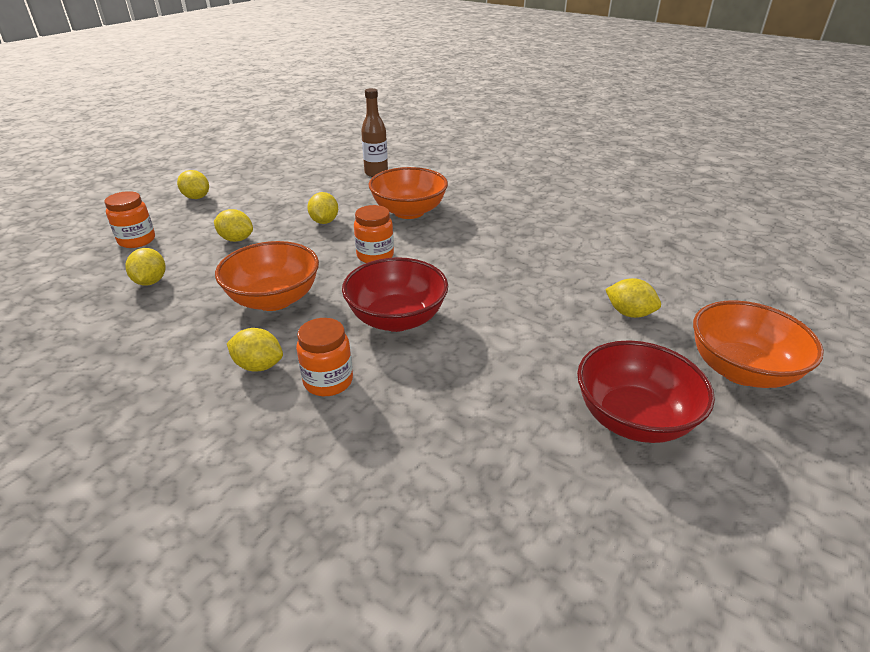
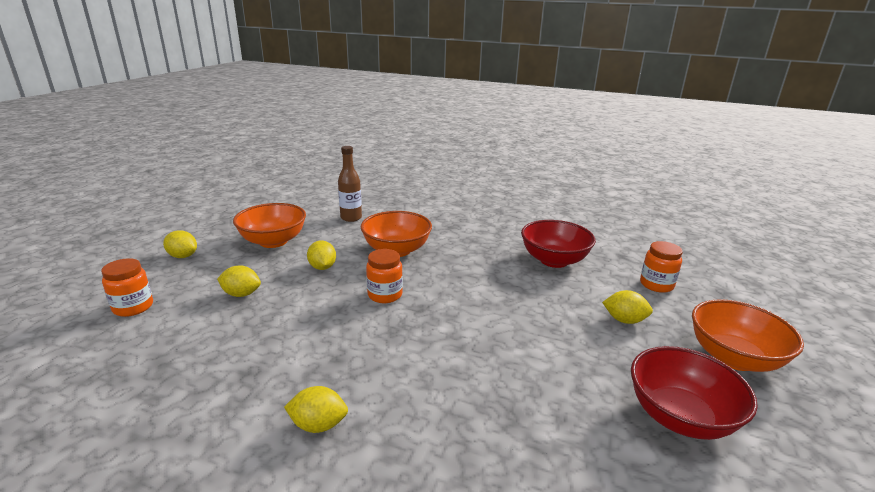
camera: 15 degrees left, 10 degrees down
(151, 281) = (165, 350): yellow lemon -> none
(274, 299) = (305, 351): orange bowl -> orange bowl (273, 241)
(328, 381) = (396, 429): orange jar -> orange jar (656, 285)
(396, 319) = (433, 354): red bowl -> red bowl (554, 260)

